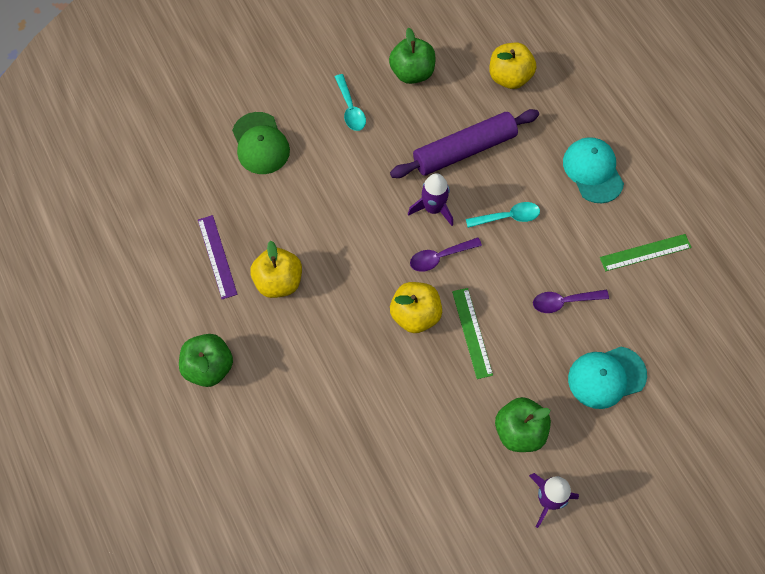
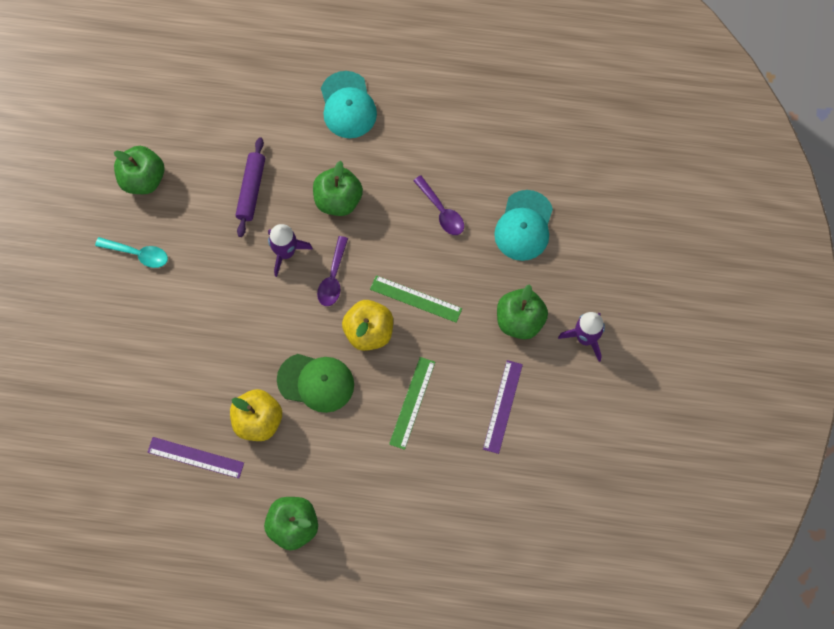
camera: 55 degrees left, 5 degrees up
(260, 143) = (113, 352): green cap -> green cap (316, 382)
(431, 468) = (502, 406): none -> purple ruler
(464, 150) = (251, 190): purple rolling pin -> purple rolling pin, size x0.63
(508, 217) = (338, 200): turquoise spoon -> green apple
(509, 77) = (211, 104): yellow apple -> none
(564, 302) = (441, 211): purple spoon -> purple spoon turned 60 degrees counterclockwise
(593, 171) = (348, 105): turquoise cap -> turquoise cap turned 120 degrees counterclockwise
(645, 252) = (446, 120): green ruler -> green ruler (412, 403)

